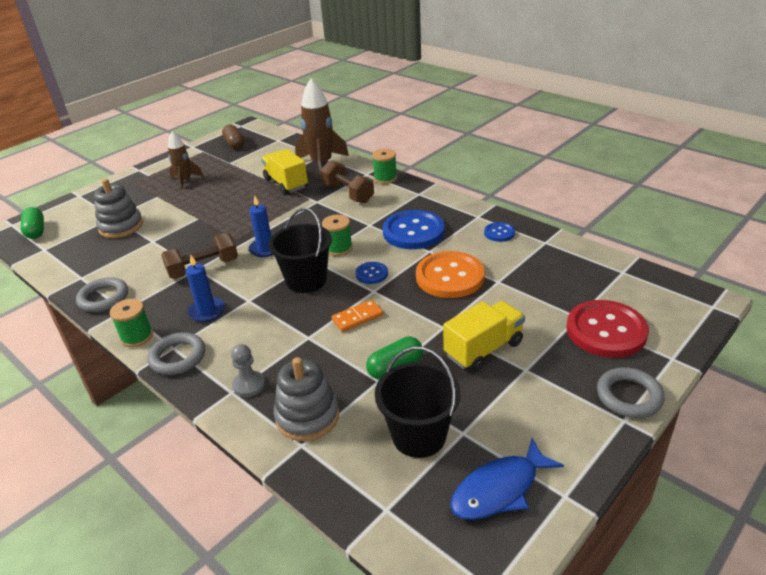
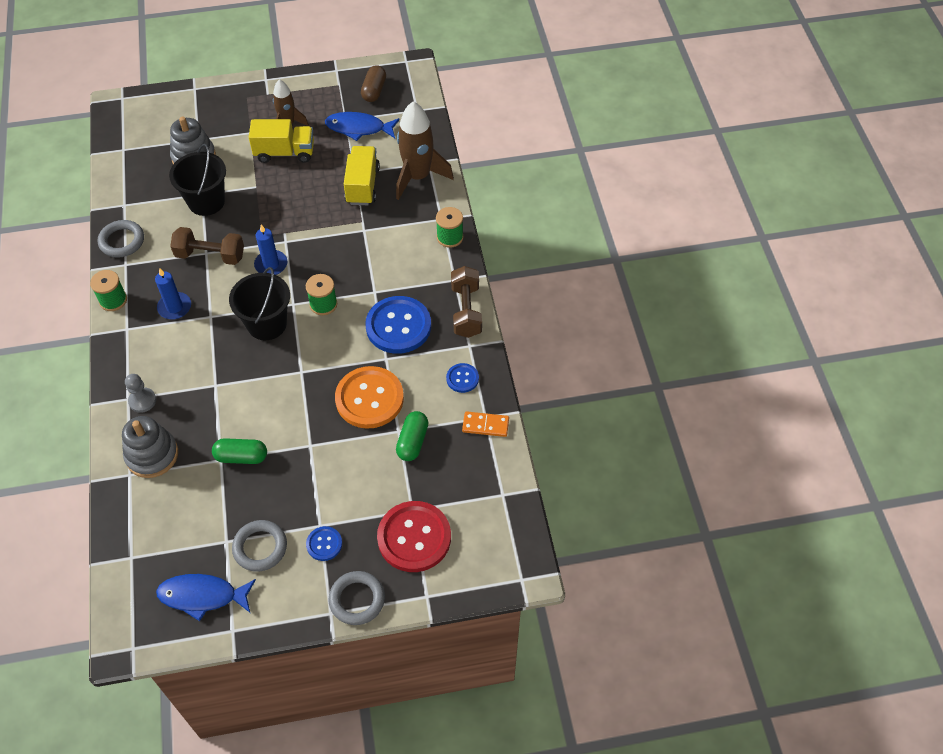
camera: 35 degrees right, 20 degrees up
(36, 231) = (132, 120): green capsule -> green capsule (412, 442)
(178, 357) = (122, 340): grey ring -> grey ring (260, 547)
(246, 162) = (359, 128): none -> blue fish
(348, 193) = (398, 237): brown dumbbell -> brown dumbbell (466, 311)
(357, 317) = (264, 391): orange domino -> orange domino (485, 425)
(371, 274) = (318, 352): blue button -> blue button (324, 544)
(419, 436) = (199, 522): black bucket -> black bucket (206, 202)
(483, 349) = (313, 486): yellow truck -> yellow truck (285, 152)

